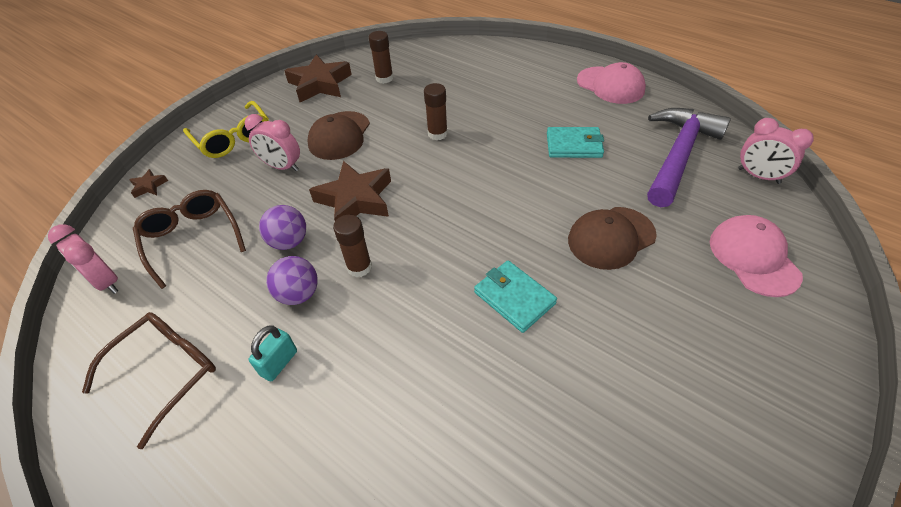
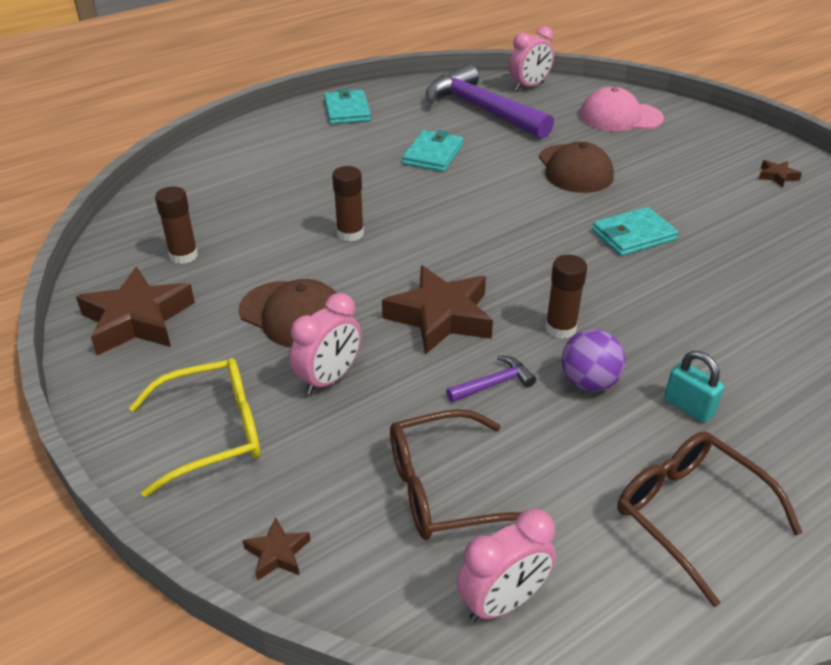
camera: 75 degrees left, 10 degrees down
(289, 242) = (494, 384): purple ball -> purple hammer
(610, 85) = (347, 110): pink cap -> turquoise wallet
(724, 430) = (777, 176): none -> brown star

